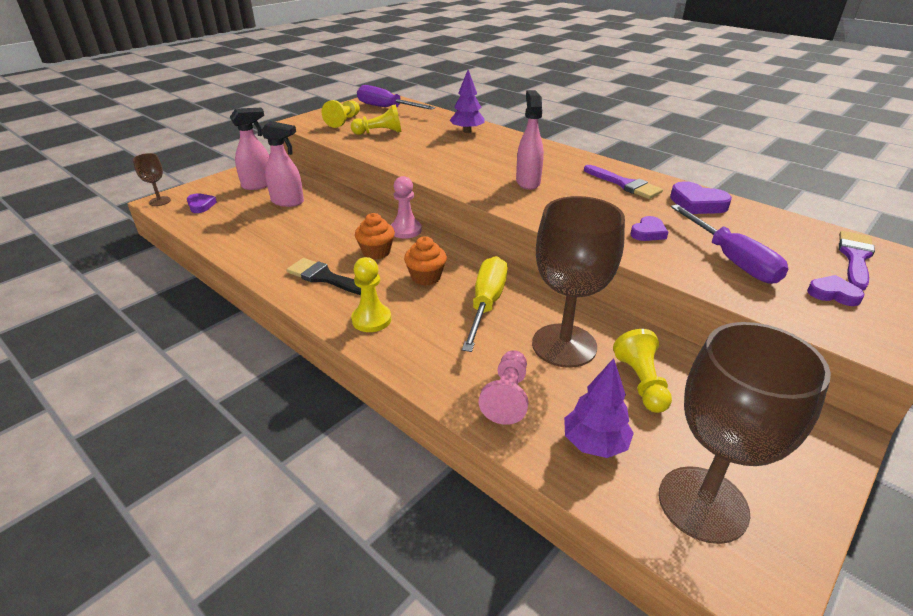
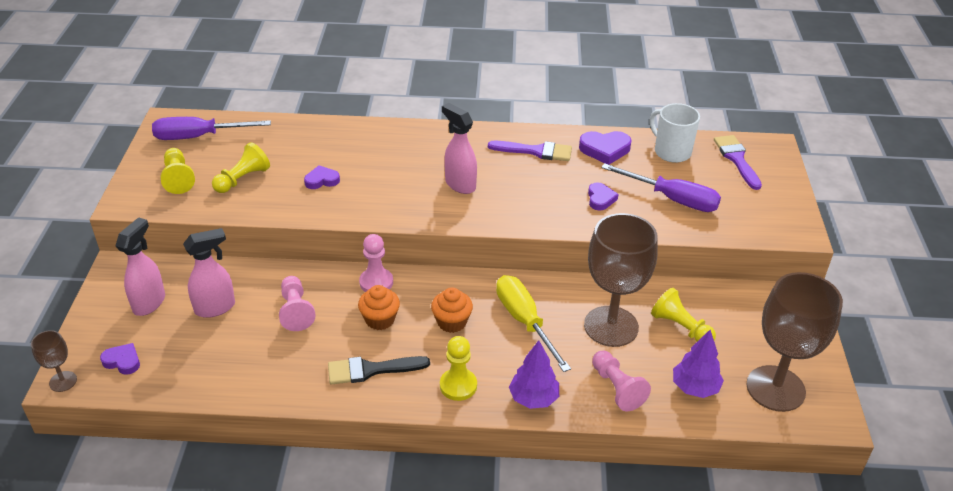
camera: 40 degrees left, 5 degrees up
(330, 223) = (296, 311): none -> pink pawn
(467, 131) = (330, 139): purple tree -> purple tree (533, 398)
(774, 227) = (671, 152): none -> white mug
(833, 294) = (748, 200): purple heart -> purple heart (322, 180)

